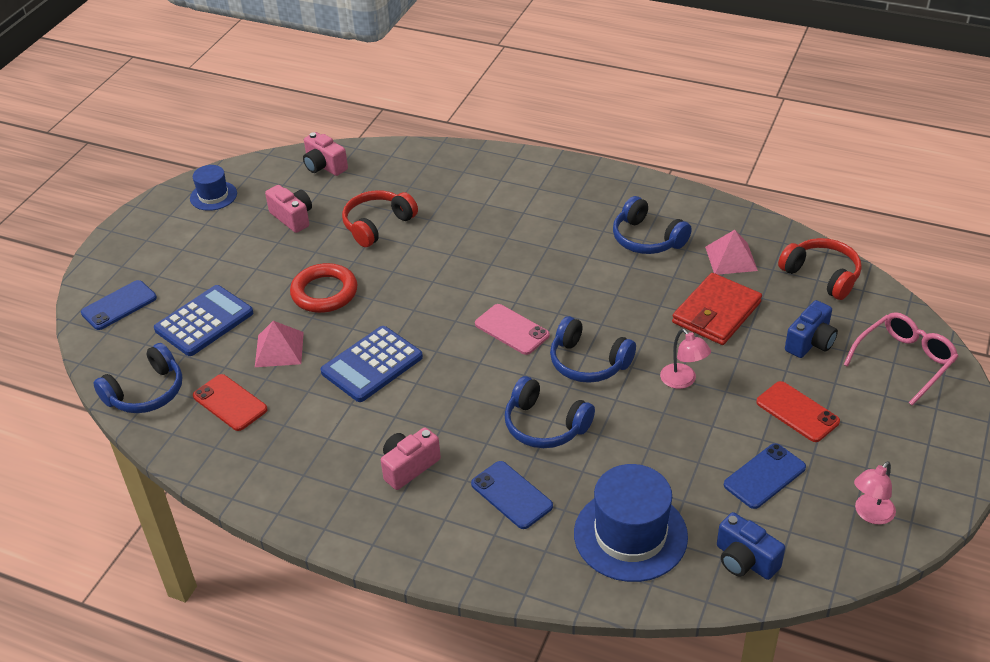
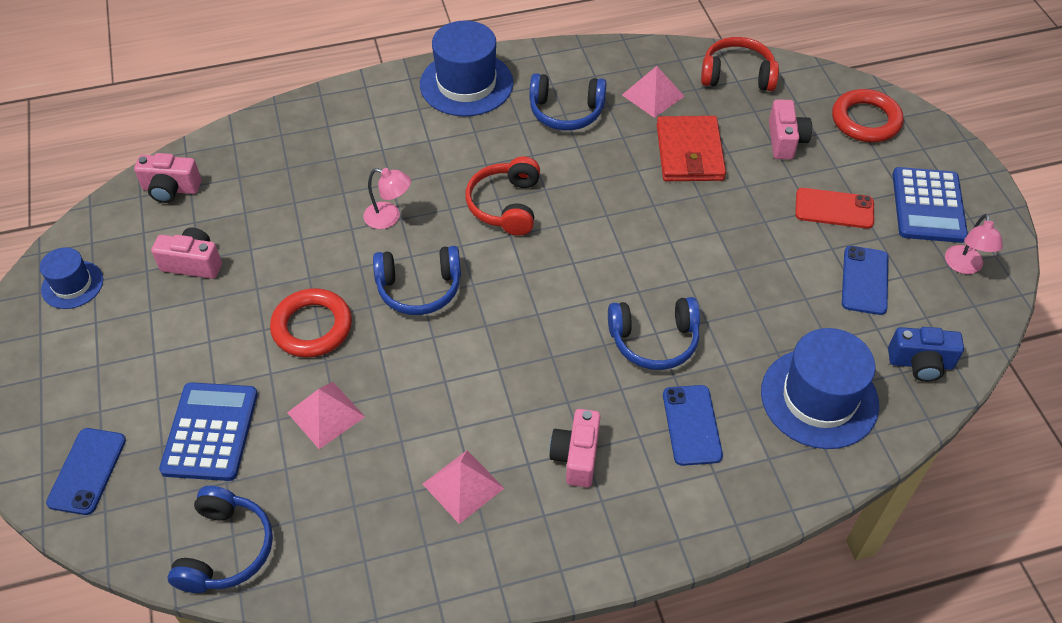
camera: 40 degrees left, 10 degrees up
(230, 403) = (332, 503): red phone -> none
(317, 440) = (463, 486): none -> pink pyramid
(372, 365) = (438, 375): blue calculator -> blue calculator (928, 206)
(377, 225) = (295, 225): red headphones -> red headphones (506, 205)
(511, 495) = (691, 425): blue phone -> blue phone turned 75 degrees clockwise
(512, 329) = (534, 264): pink phone -> none
(588, 362) = (631, 258): blue headphones -> blue headphones (419, 288)
(591, 186) = (466, 84): none -> blue hat
(683, 381) = (724, 231): pink lamp -> pink lamp (389, 218)
(810, 342) = (785, 141): blue camera -> pink camera
(904, 361) = (865, 120): pink glasses -> red ring

